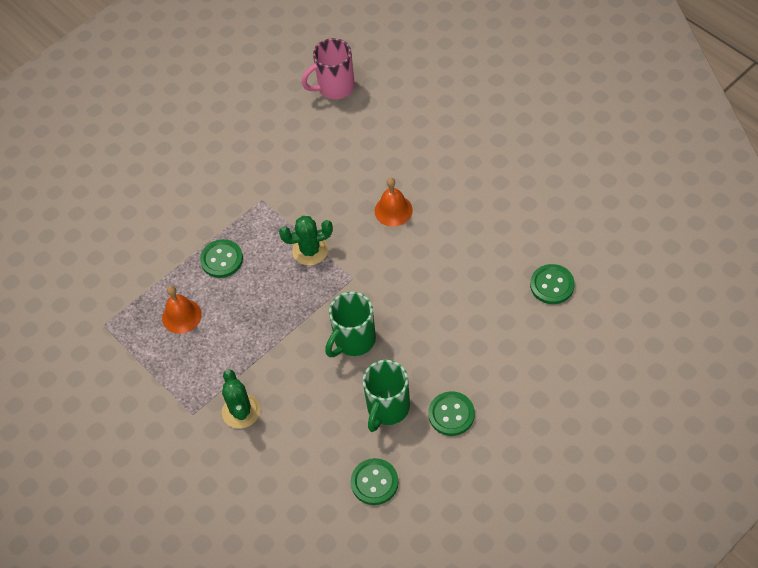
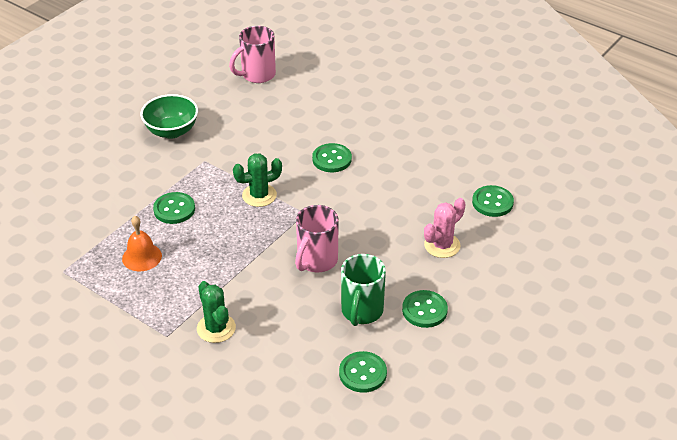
camera: 15 degrees left, 15 degrees down
(234, 156) = (171, 131): none -> green bowl
(353, 340) = (316, 261): green mug -> pink mug
(393, 210) = (332, 159): orange bell -> green button
(486, 335) = (442, 245): none -> pink cactus

